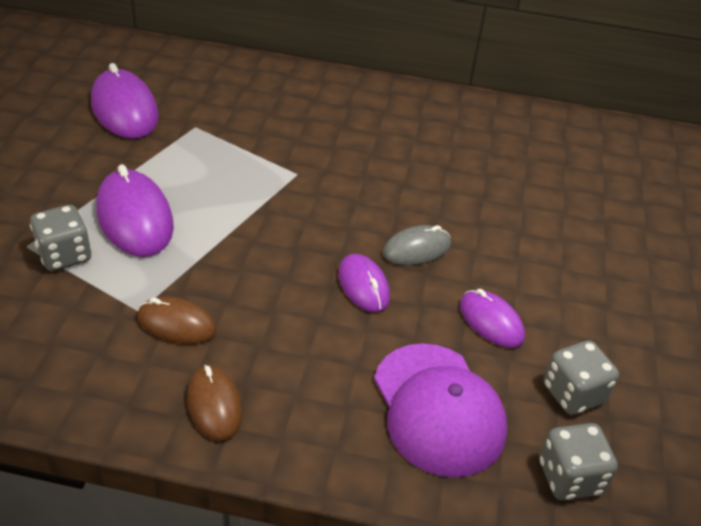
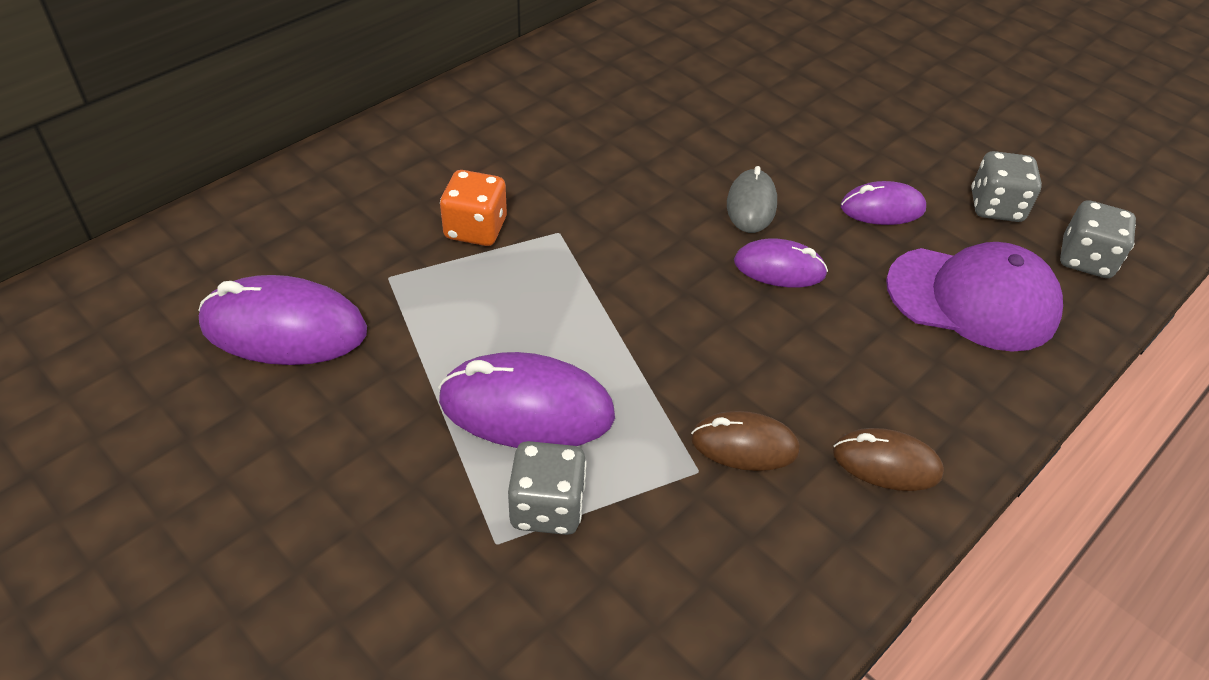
camera: 55 degrees left, 5 degrees up
(176, 324) = (744, 445): brown mouse -> brown mouse turned 45 degrees clockwise
(265, 141) = (475, 229): none -> orange dice

